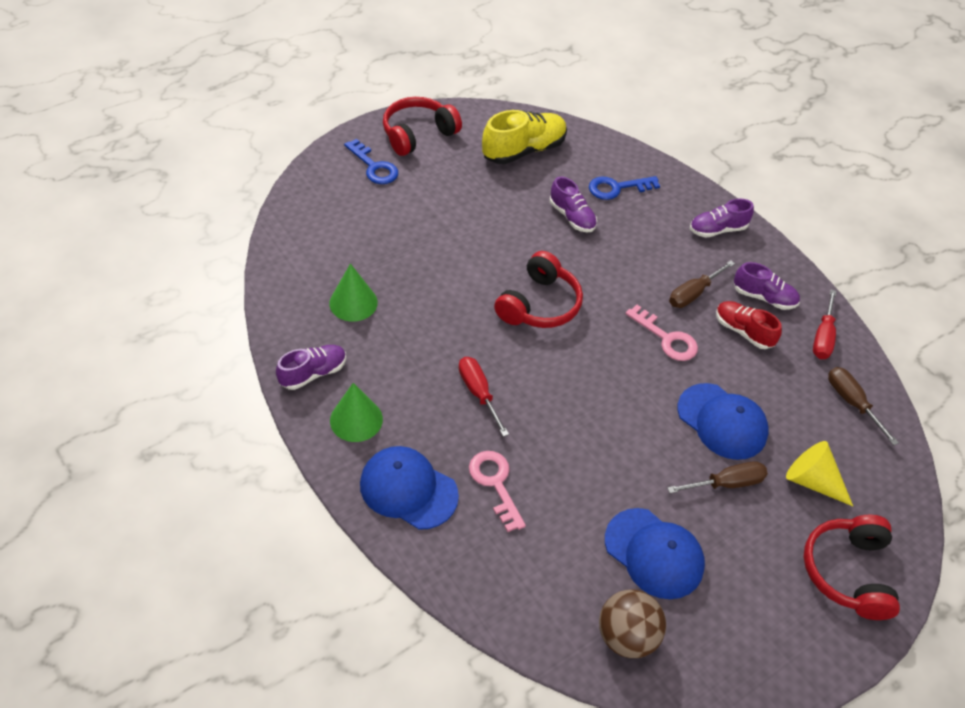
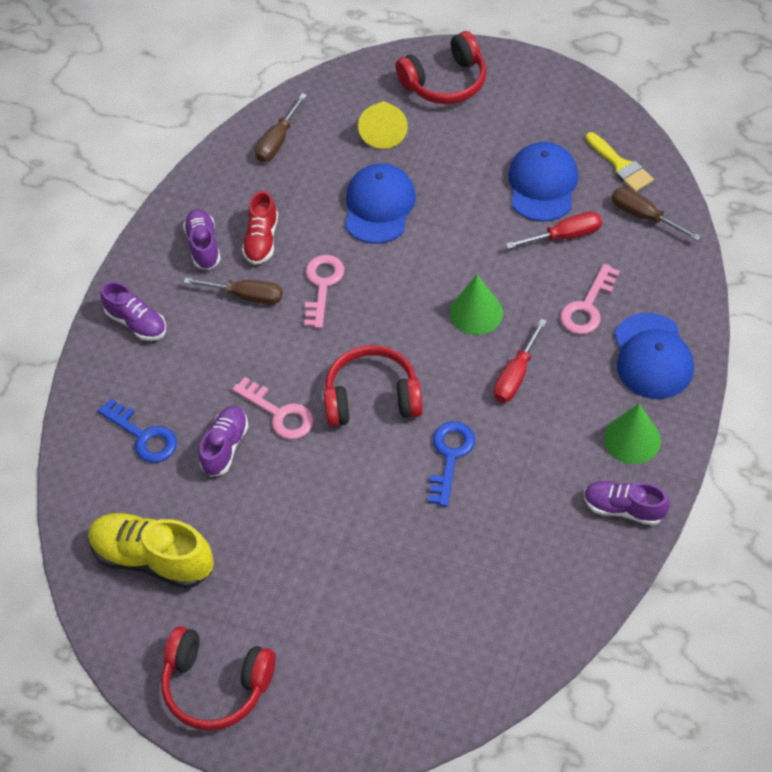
camera: 120 degrees left, 5 degrees up
(353, 303) = (517, 544): green cone -> green cone (476, 312)
(374, 167) = (313, 684): blue key -> blue key (450, 456)
(572, 254) = (279, 414): none -> pink key
(626, 636) = (621, 165): brown ball -> yellow brush
(726, 483) = (438, 176): brown screwdriver -> brown screwdriver (644, 216)
(823, 336) = (216, 187): red screwdriver -> red screwdriver (564, 236)

